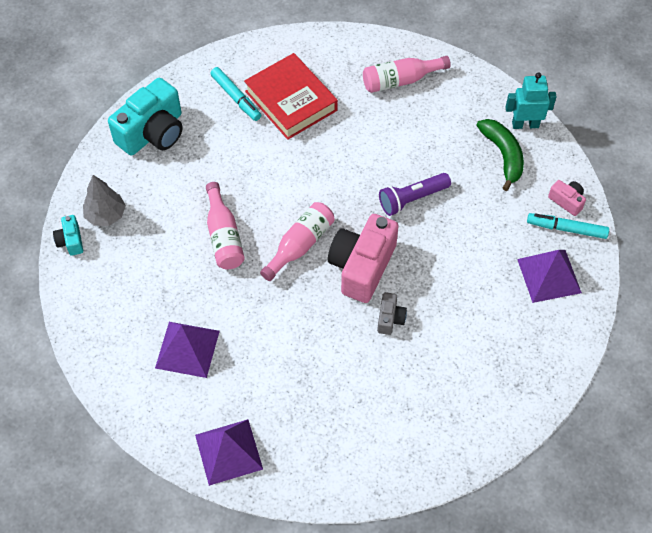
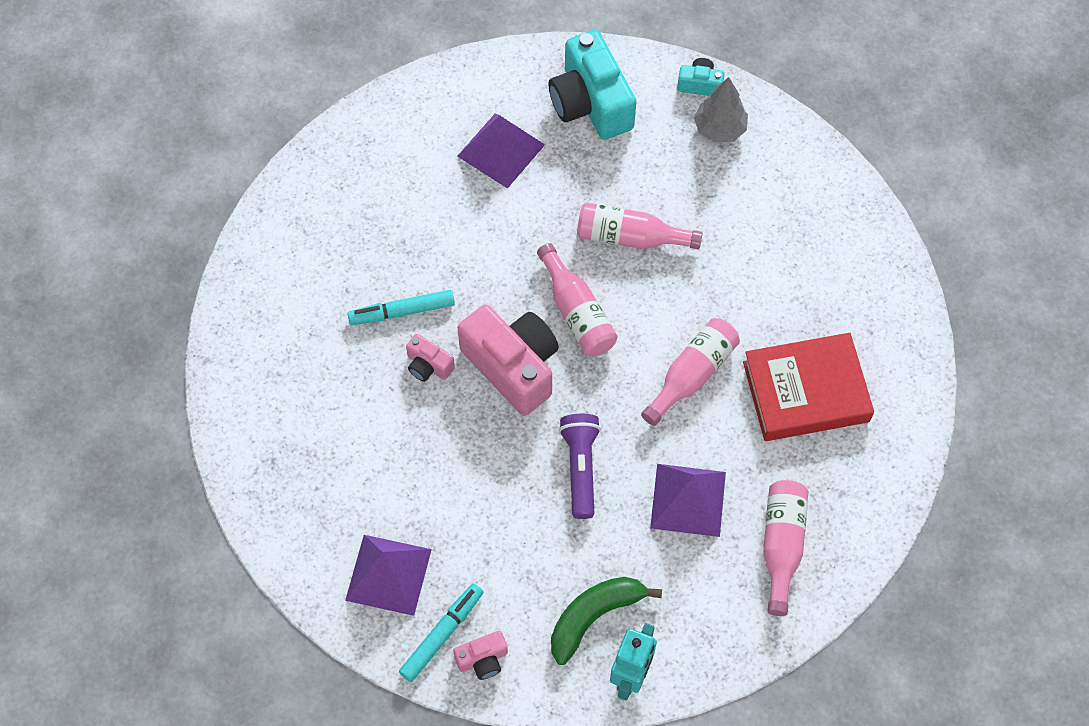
camera: 115 degrees right, 5 degrees up
(153, 132) = (823, 215): turquoise camera -> turquoise camera (590, 103)
(229, 452) = (361, 146): purple pyramid -> purple pyramid (688, 500)
(236, 97) = (840, 329): turquoise marker -> turquoise marker (402, 312)
(312, 163) = (692, 375): none -> pink bottle
(390, 318) = (428, 365): grey camera -> pink camera
(503, 155) = (594, 616): green banana -> green banana turned 135 degrees clockwise

